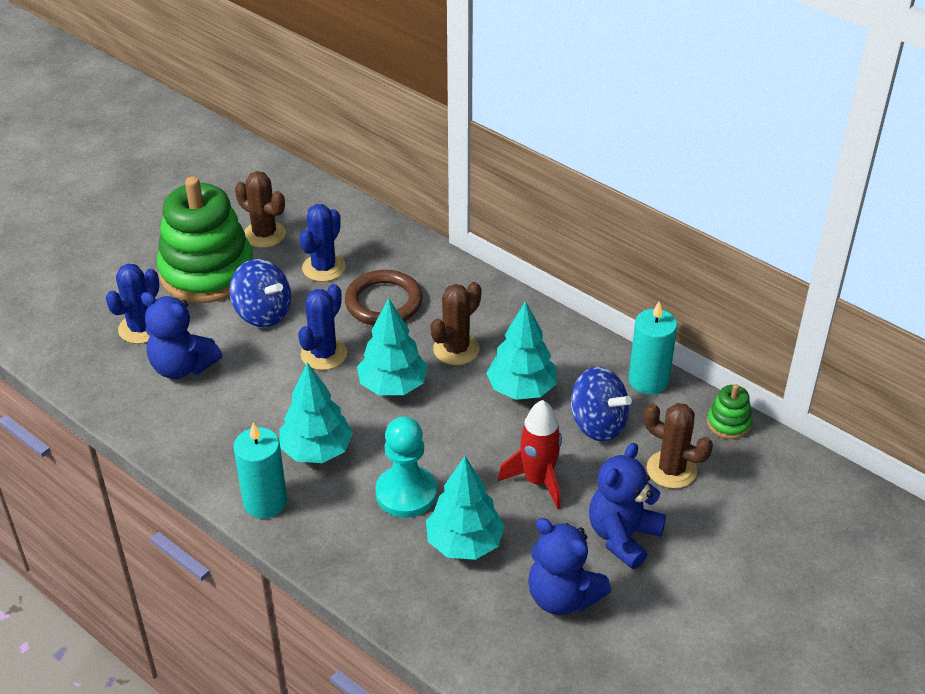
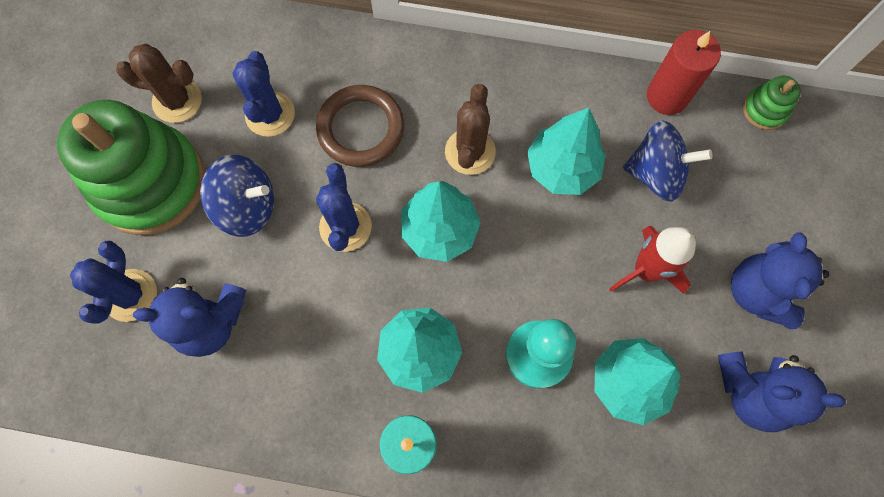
camera: 30 degrees left, 30 degrees up
(648, 380) = (667, 96): turquoise candle -> red candle
(671, 470) = (750, 191): brown cactus -> none

